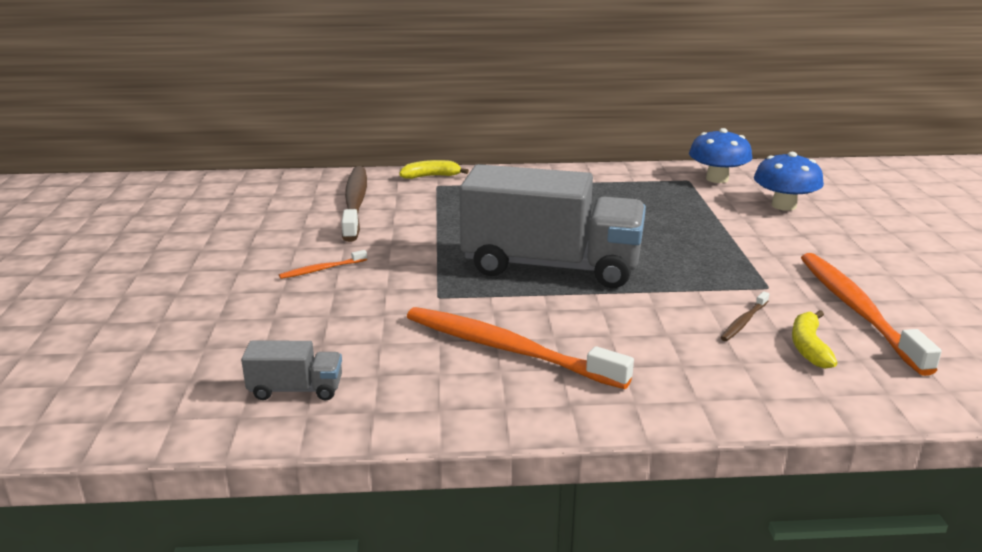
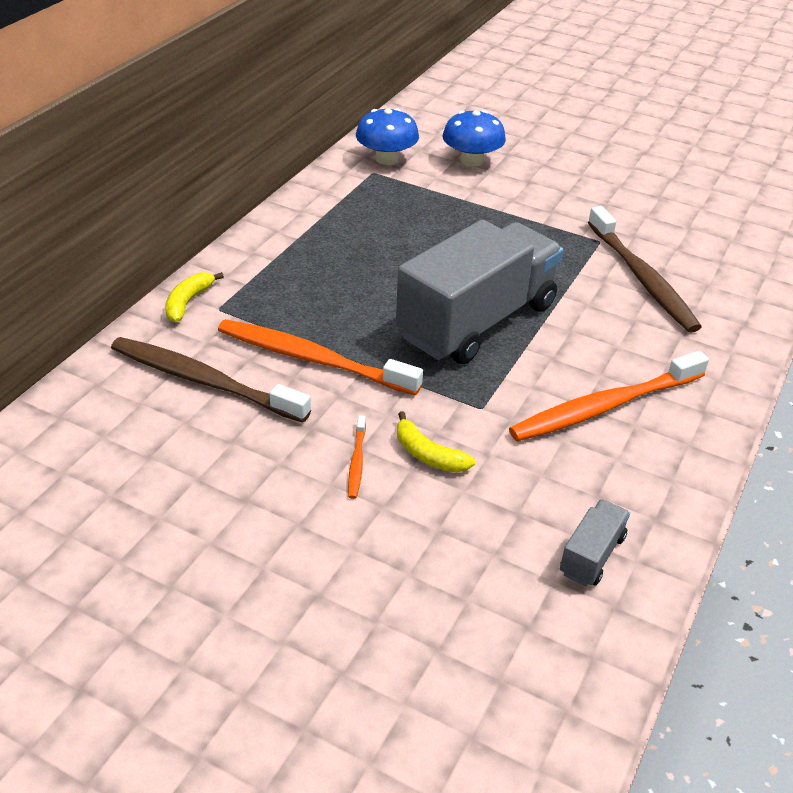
camera: 60 degrees left, 15 degrees up
(743, 322) = (642, 278): brown toothbrush -> brown toothbrush, size x2.33
(809, 347) = (694, 271): yellow banana -> yellow banana (428, 454)
(856, 309) = (658, 226): orange toothbrush -> orange toothbrush (312, 359)

